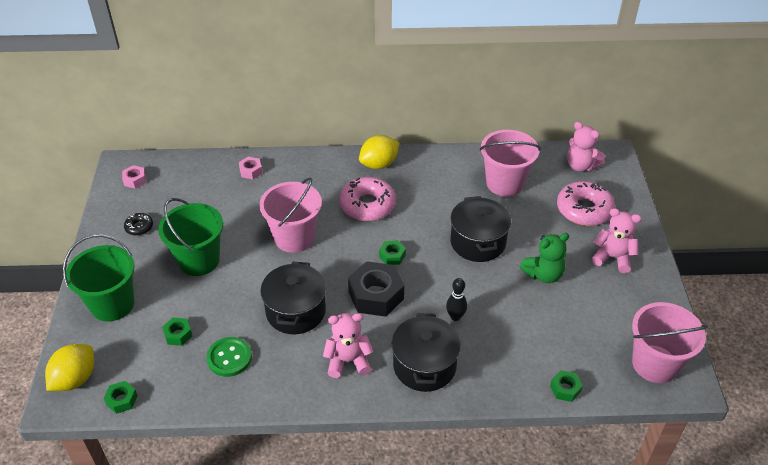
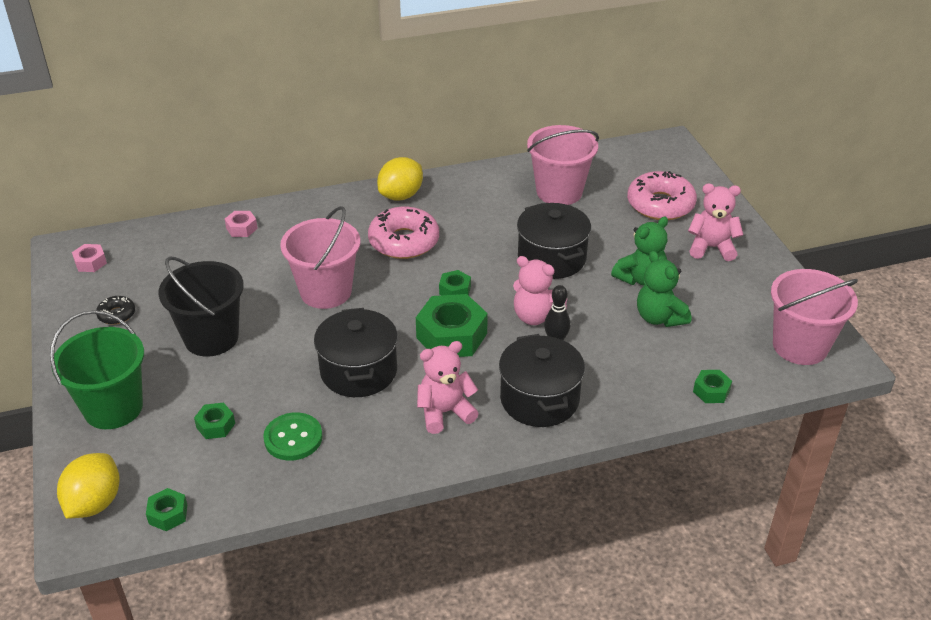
camera: 15 degrees left, 5 degrees down
(199, 260) = (211, 338): green bucket -> black bucket
(376, 295) = (451, 335): black nut -> green nut
(546, 313) = (659, 317): none -> green teddy bear
(580, 166) = (639, 160): pink teddy bear -> pink teddy bear (535, 316)

